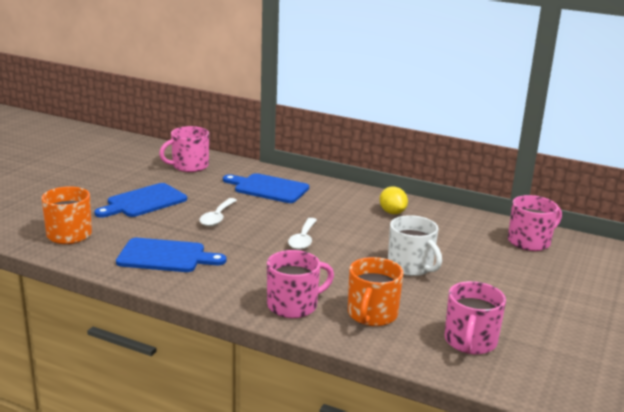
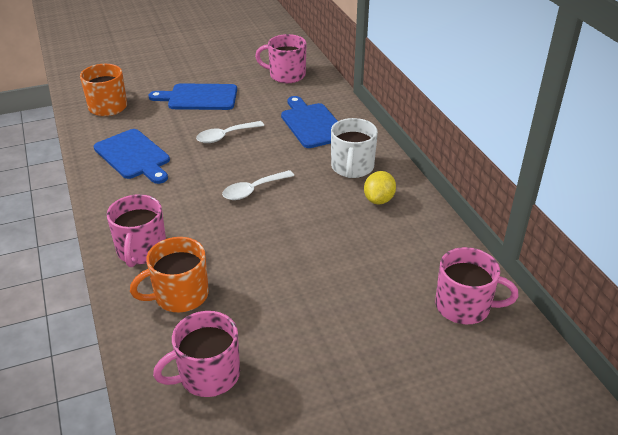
camera: 45 degrees right, 15 degrees up
(294, 305) = (141, 250): pink mug -> pink mug turned 75 degrees clockwise
(411, 267) = (294, 267): white mug -> white mug (352, 167)

